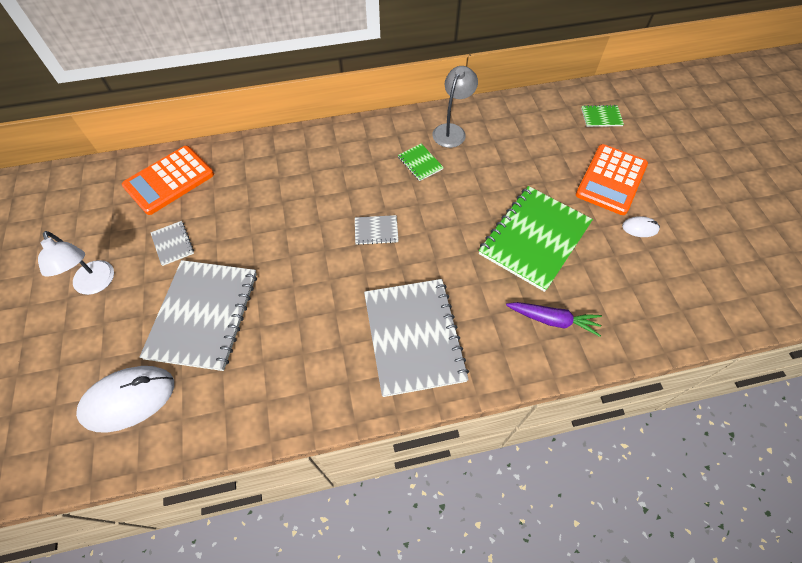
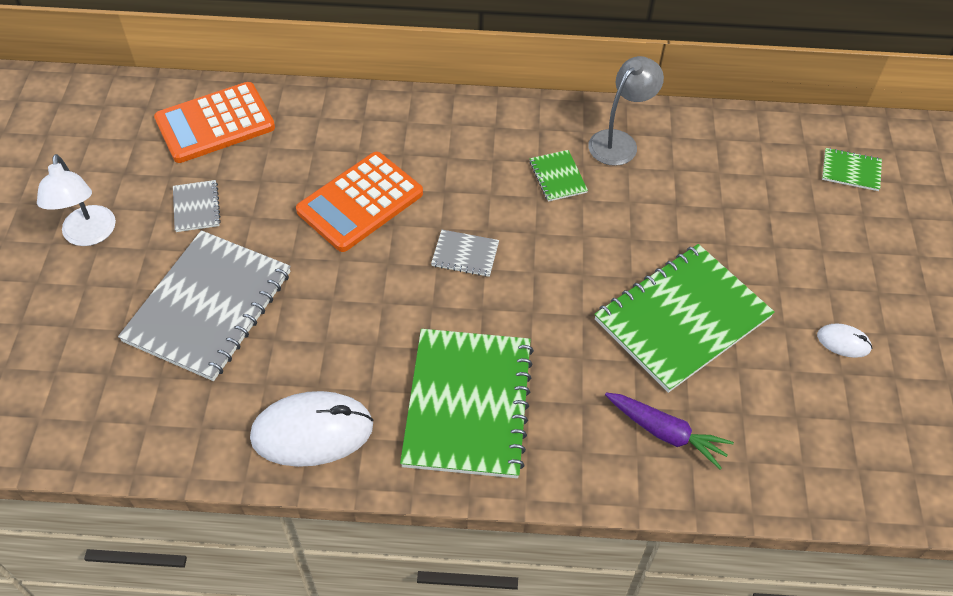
camera: 15 degrees right, 5 degrees down
(129, 399) = (91, 384): white mouse -> white mouse (312, 432)
(413, 337) = (468, 404): grey notebook -> green notebook
(611, 180) = (828, 264): orange calculator -> orange calculator (360, 202)

